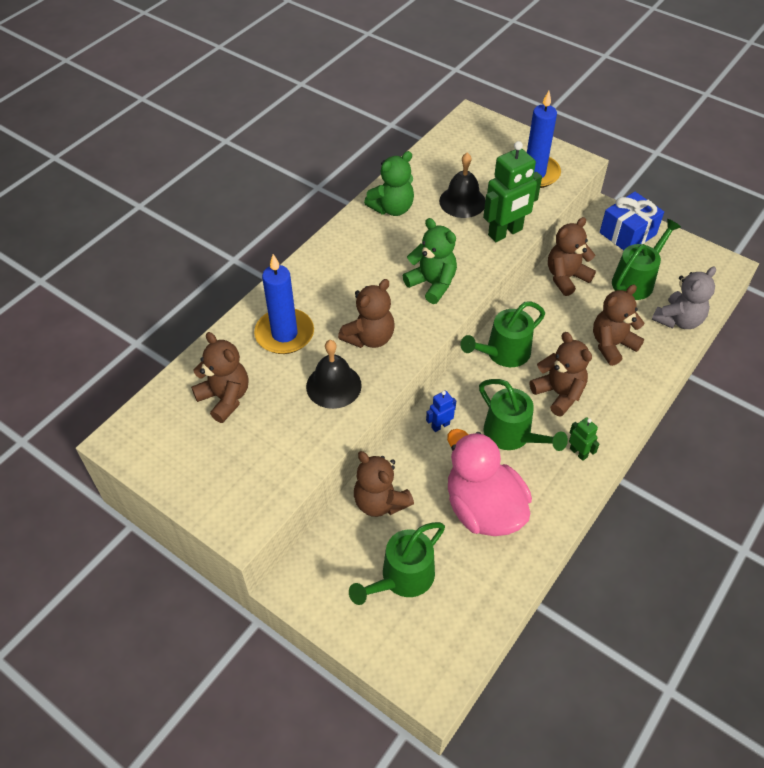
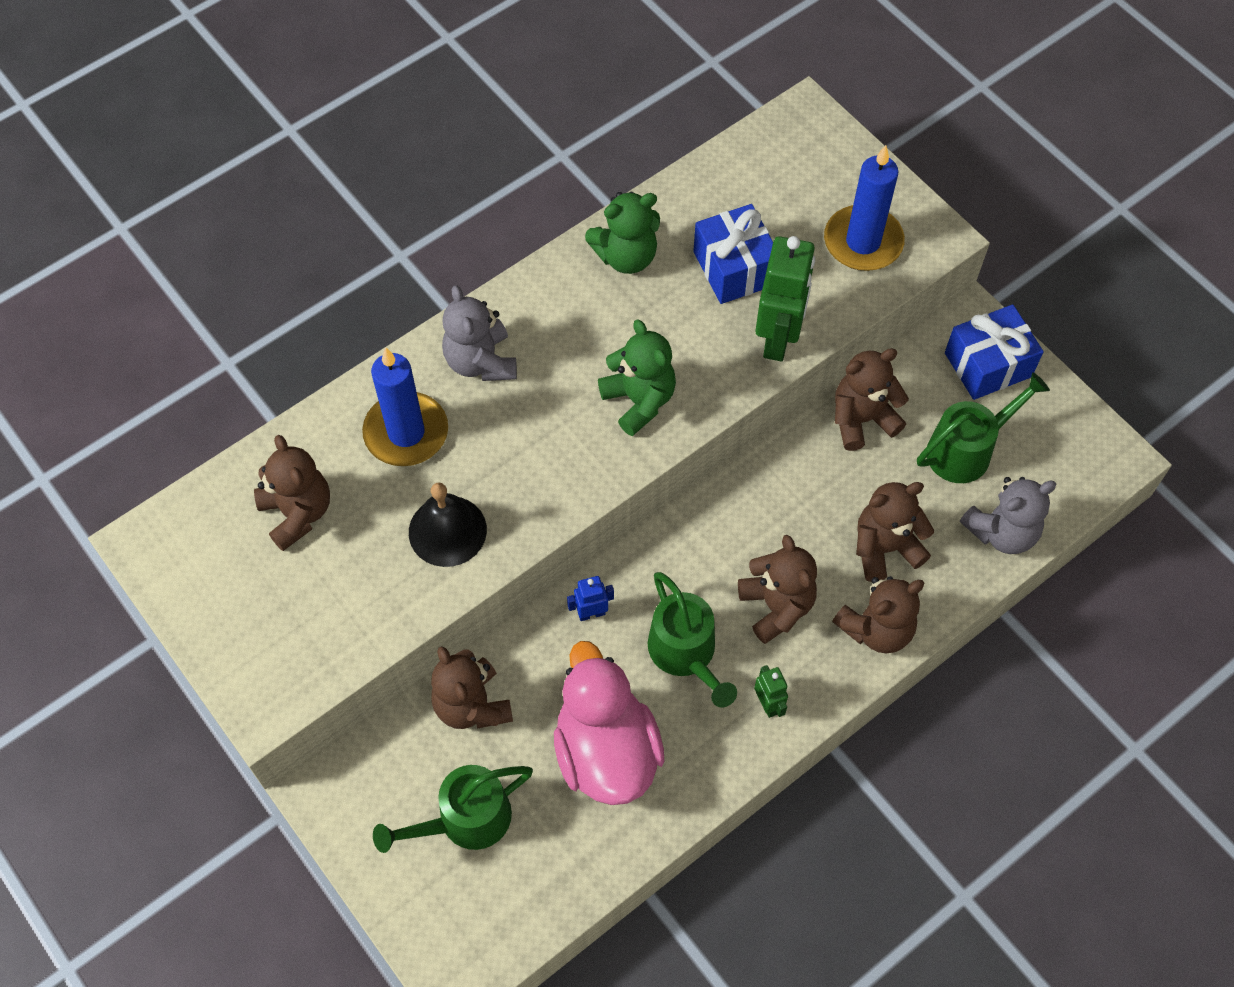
camera: 15 degrees right, 10 degrees up
(320, 283) = (481, 361): none -> grey teddy bear
(369, 337) = (521, 467): brown teddy bear -> brown teddy bear (876, 629)
(462, 201) = (734, 268): black bell -> blue gift
(503, 353) = (720, 522): green watering can -> none
(505, 233) = (778, 338): green robot -> green robot turned 60 degrees counterclockwise

